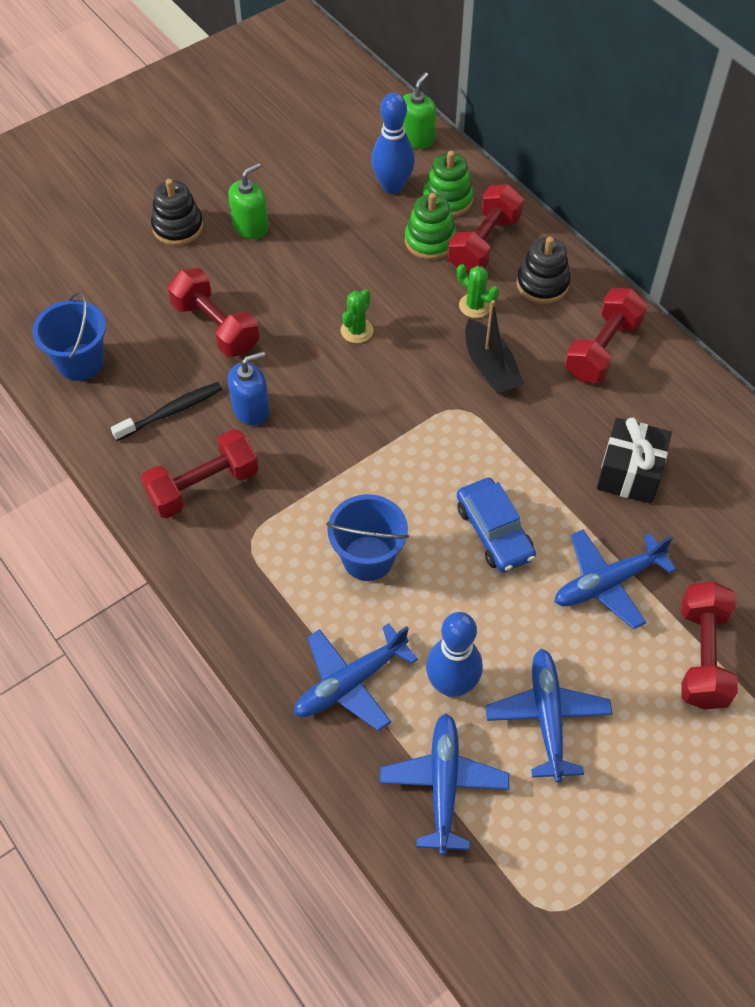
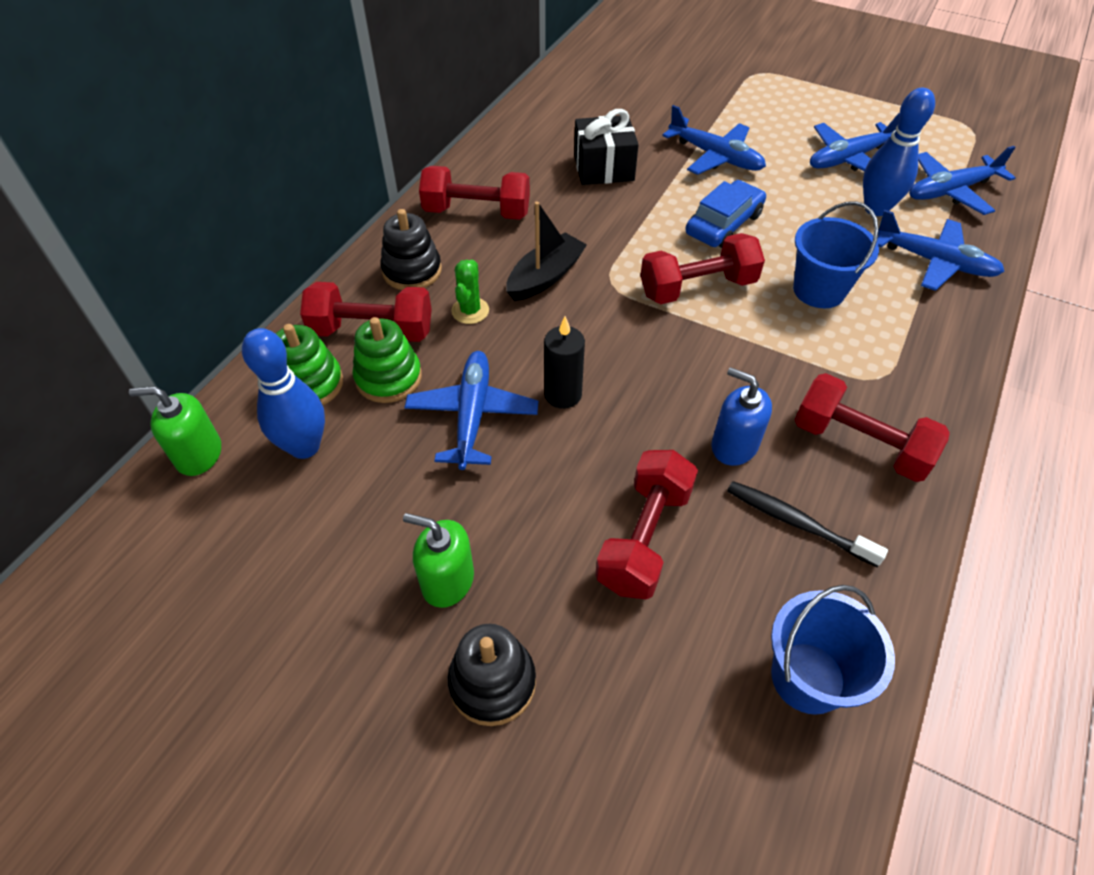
camera: 115 degrees left, 5 degrees down
(357, 330) = (563, 394): green cactus -> black candle
(368, 275) = (472, 415): none -> blue plane
(702, 656) = (733, 106): red dumbbell -> red dumbbell (697, 287)

